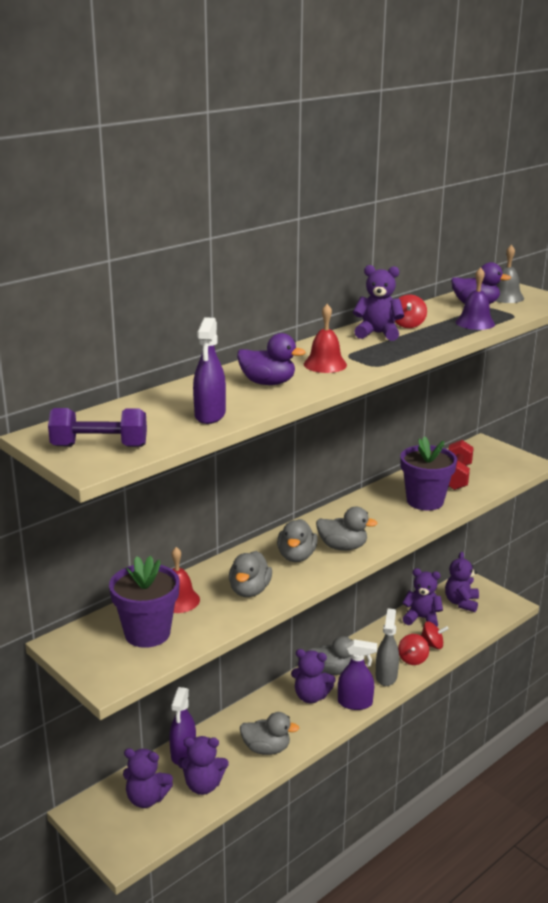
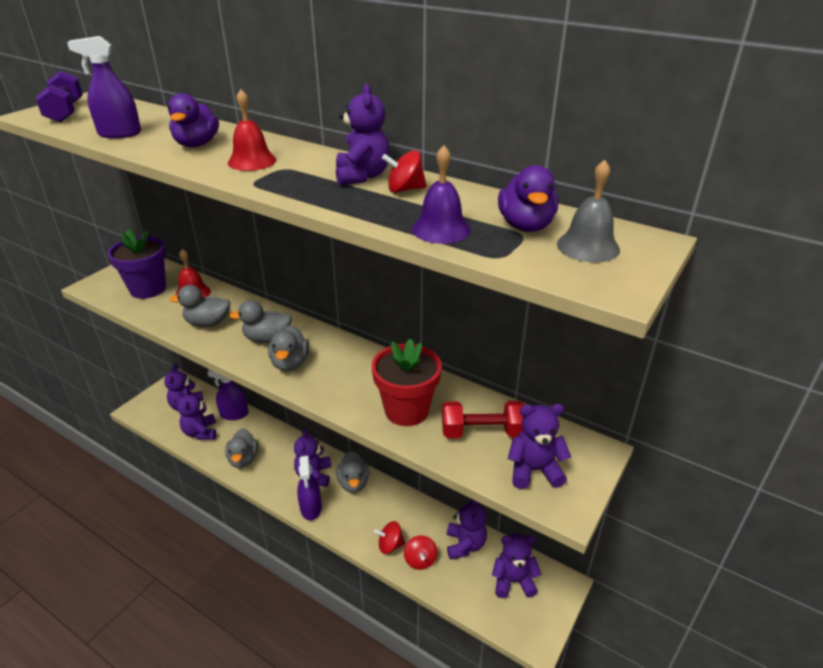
camera: 75 degrees right, 10 degrees up
(386, 676) = (356, 526): grey spray bottle -> none
(425, 501) = (406, 410): purple flower pot -> red flower pot
(497, 466) = (534, 470): none -> purple teddy bear

